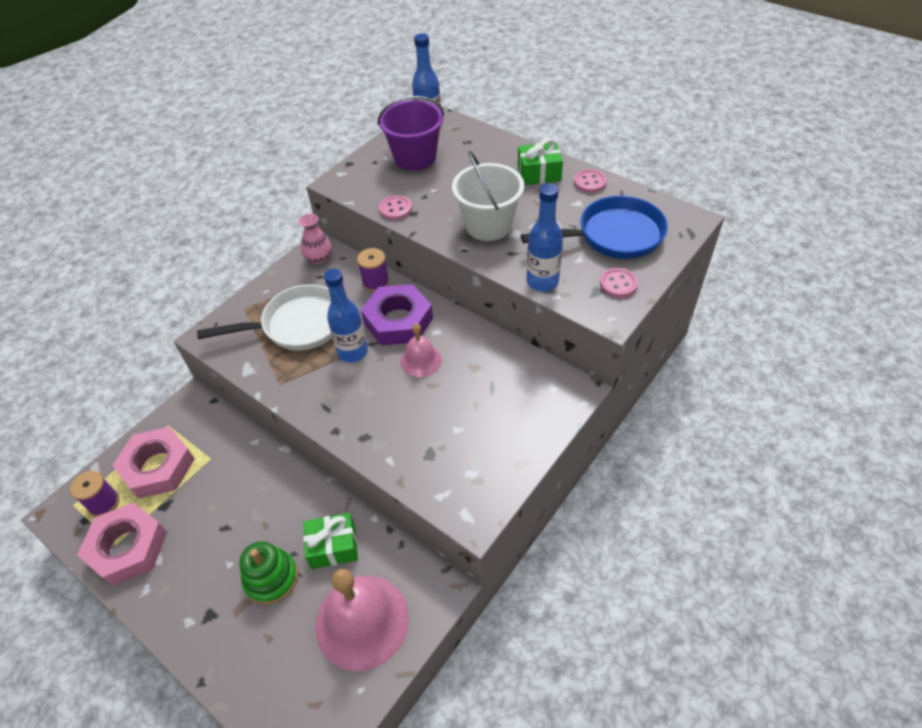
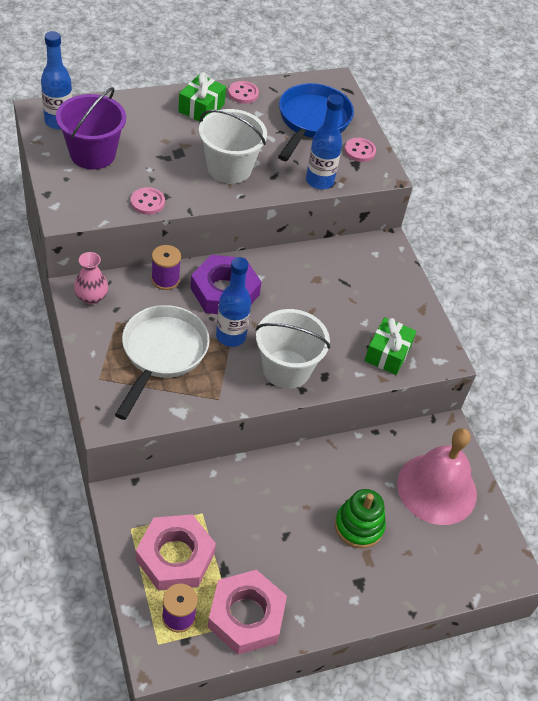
camera: 65 degrees left, 0 degrees up
(333, 546) = (362, 473): green gift -> green gift (387, 354)
(349, 407) = (286, 369): none -> white bucket
(421, 360) = (280, 303): pink bell -> none

